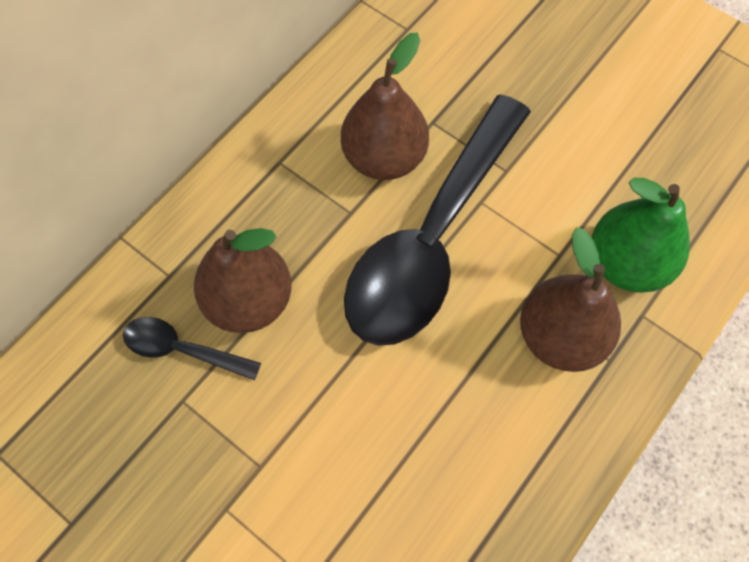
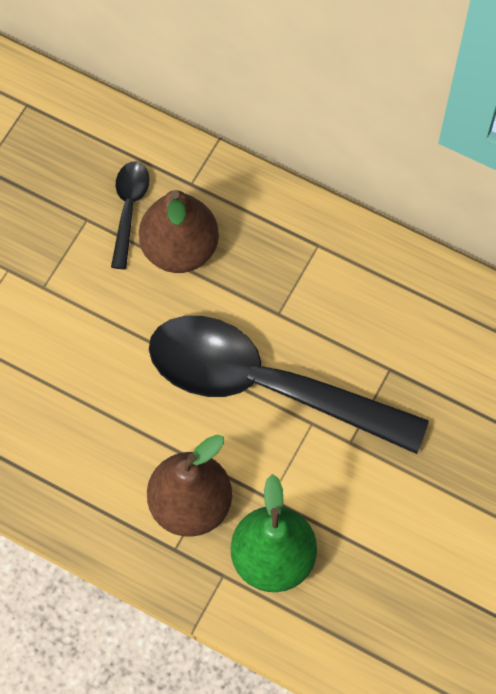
camera: 80 degrees right, 0 degrees up
(384, 157) = (341, 332): brown pear -> none

